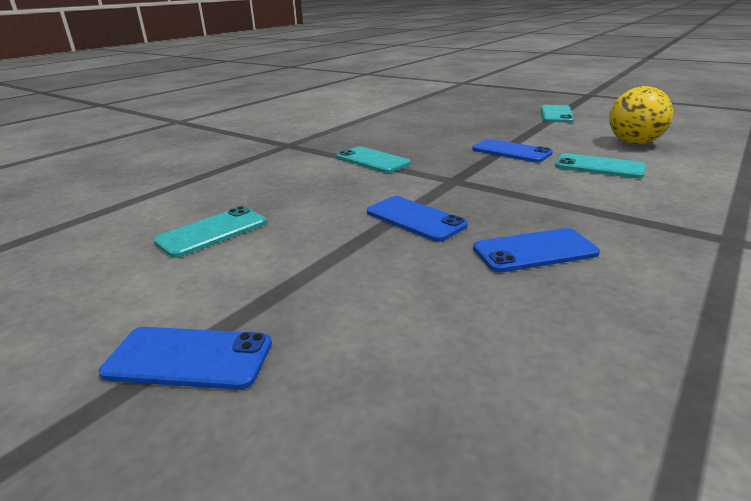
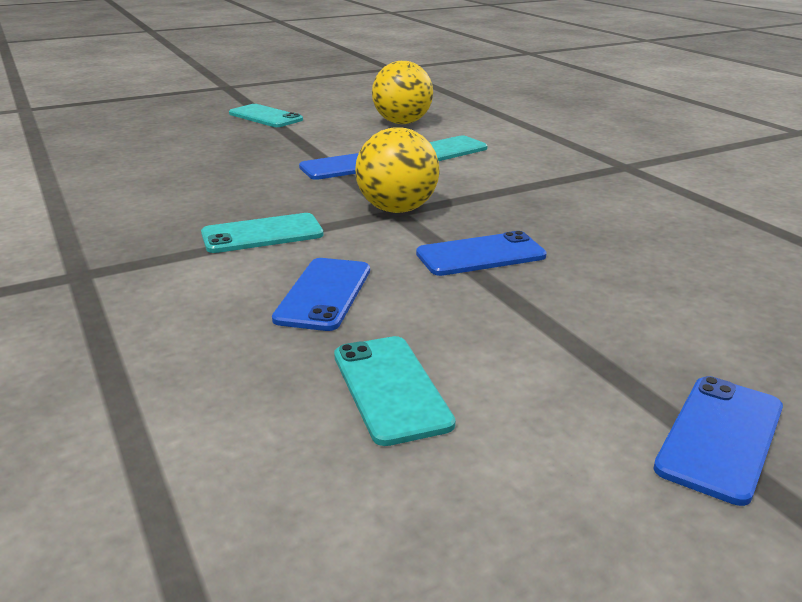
camera: 65 degrees left, 0 degrees up
(458, 180) = (397, 209): none -> yellow ball
(534, 251) = (596, 227): blue phone -> blue phone (324, 294)

